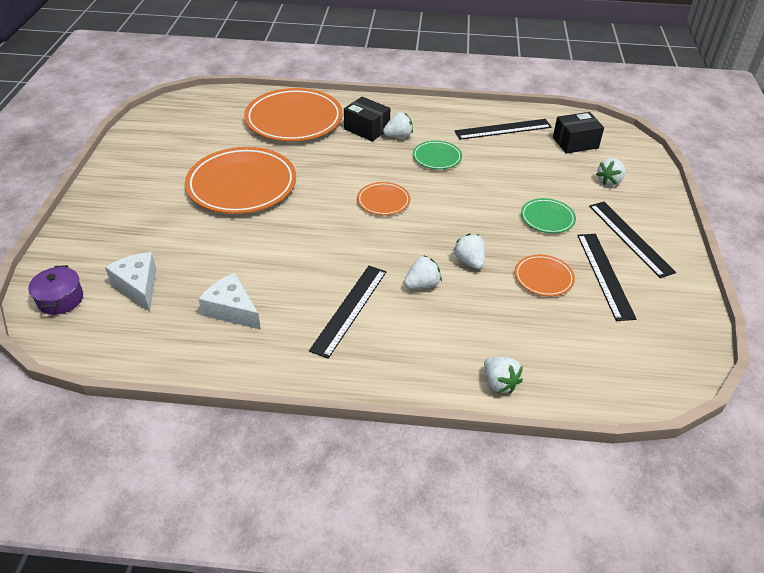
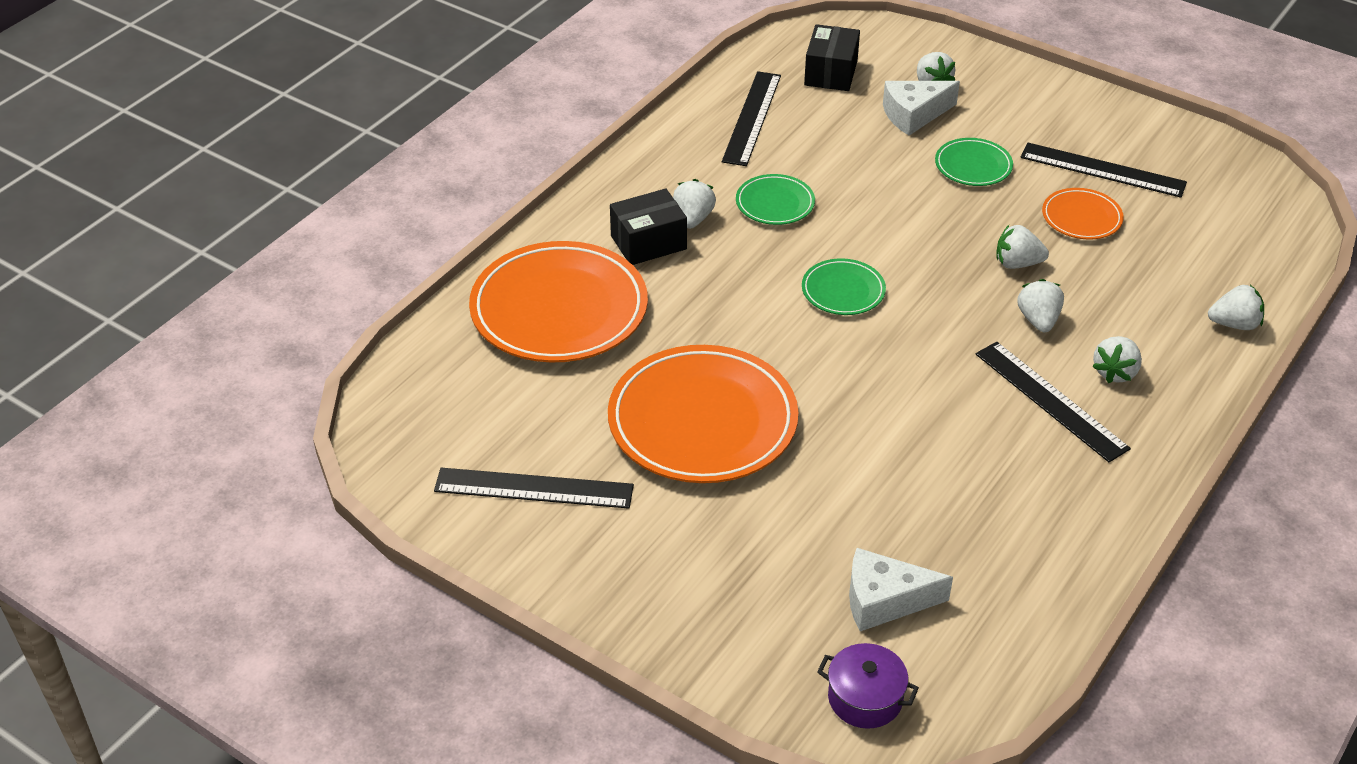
camera: 60 degrees left, 0 degrees up
(232, 310) = (991, 513): white cheese -> white cheese (914, 115)
(383, 201) = (843, 291): orange plate -> green plate
(399, 333) = (1115, 372): none -> white strawberry
(630, 238) = (1049, 121): black ruler -> black ruler (534, 488)

